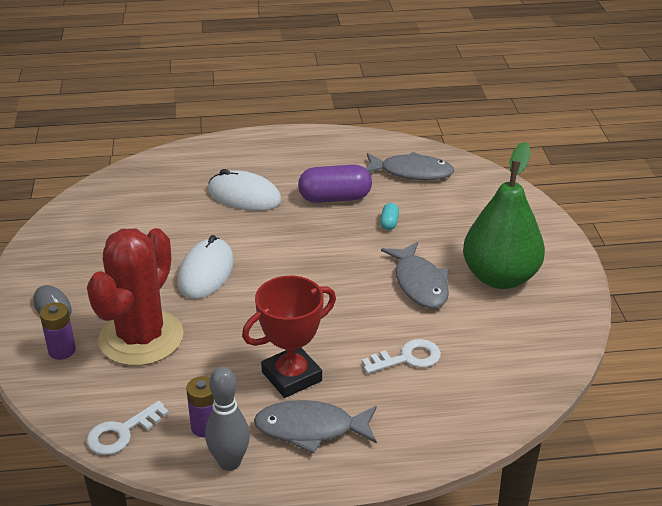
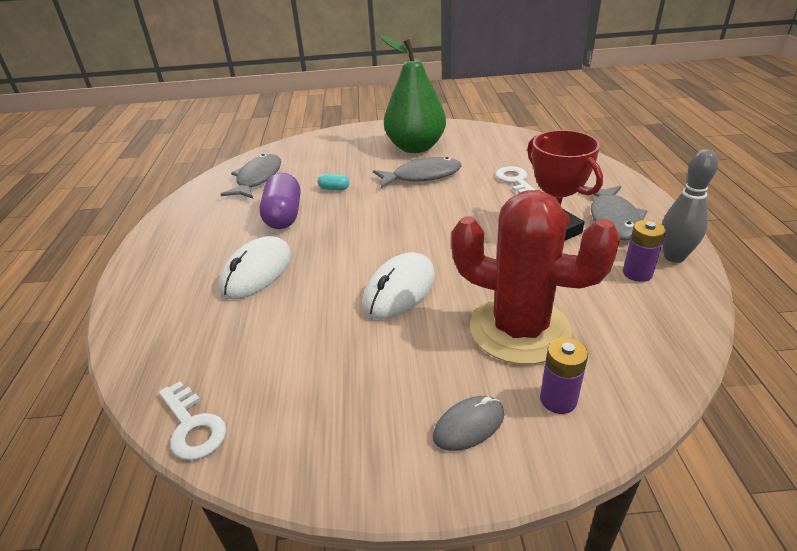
camera: 85 degrees left, 0 degrees up
(122, 433) = (673, 327): white key -> white key (192, 426)
(206, 272) = (399, 290): white mouse -> white mouse turned 75 degrees counterclockwise

